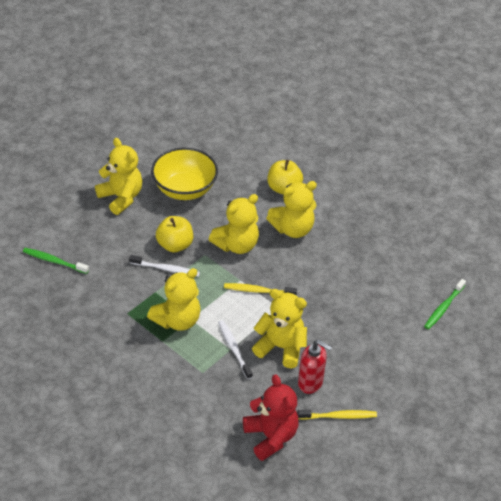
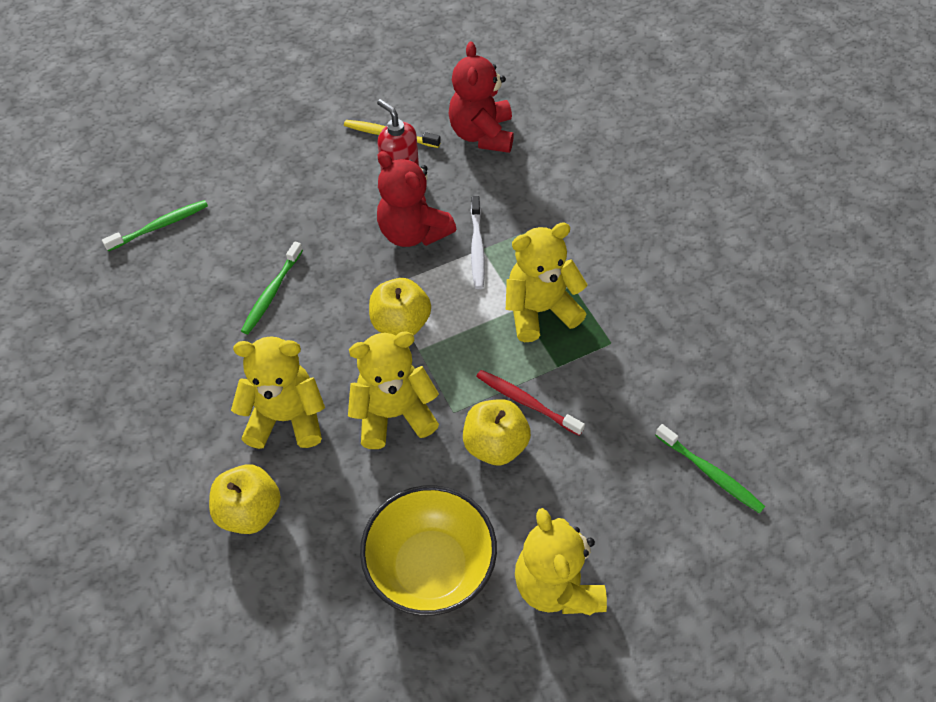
camera: 155 degrees left, 10 degrees up
(166, 269) = (526, 402): white toothbrush -> red toothbrush
(258, 291) = (401, 323): yellow toothbrush -> yellow apple
(281, 347) = (413, 232): yellow teddy bear -> red teddy bear
(345, 287) = (271, 293): none -> green toothbrush

